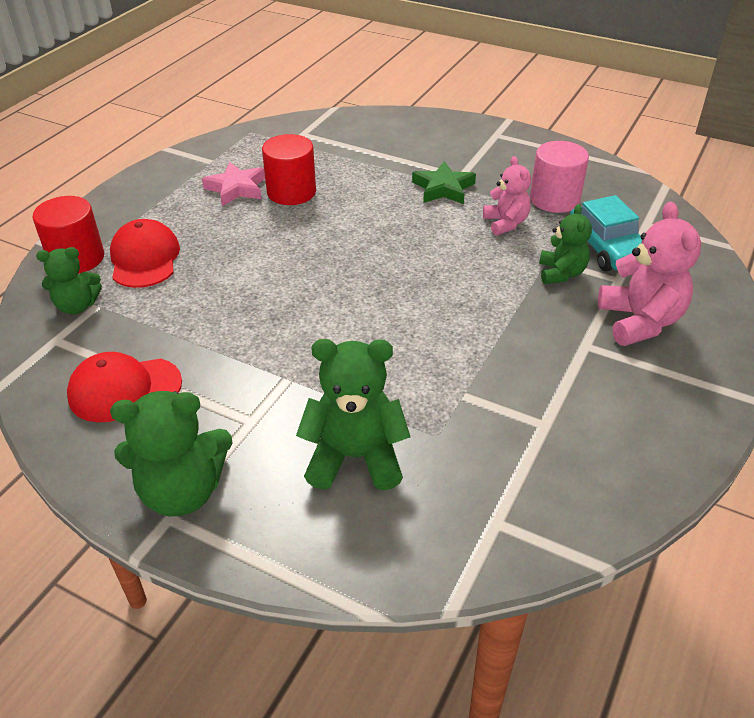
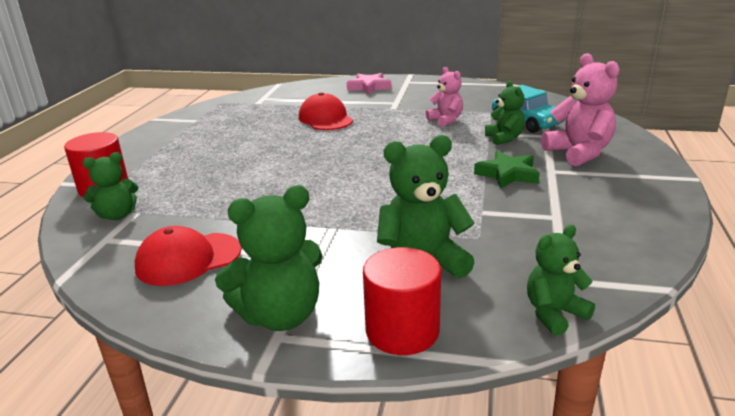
camera: 15 degrees left, 15 degrees down
(144, 258) = (166, 179): red cap -> red cap (325, 119)
(236, 188) = (225, 131): pink star -> pink star (369, 87)
(291, 192) = (271, 127): red cylinder -> red cylinder (402, 330)
(443, 188) = (387, 110): green star -> green star (507, 174)
(456, 565) = (554, 313): none -> green teddy bear
(554, 199) = (471, 105): pink cylinder -> none

